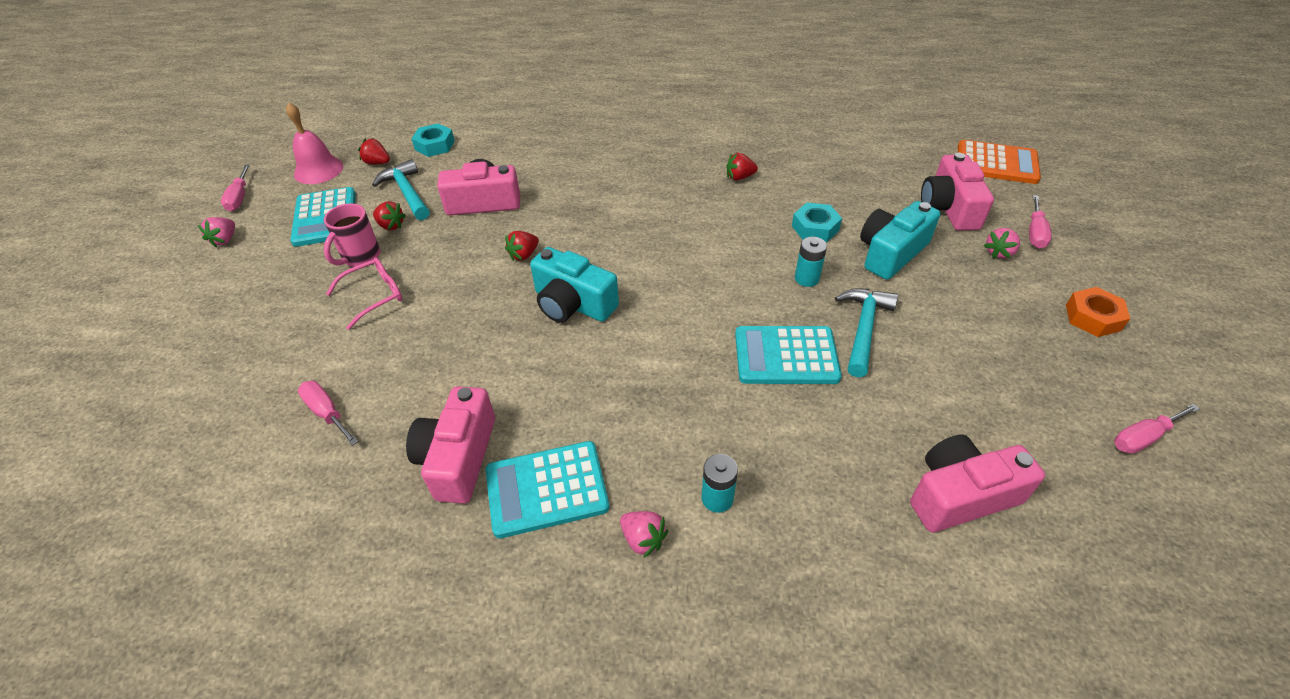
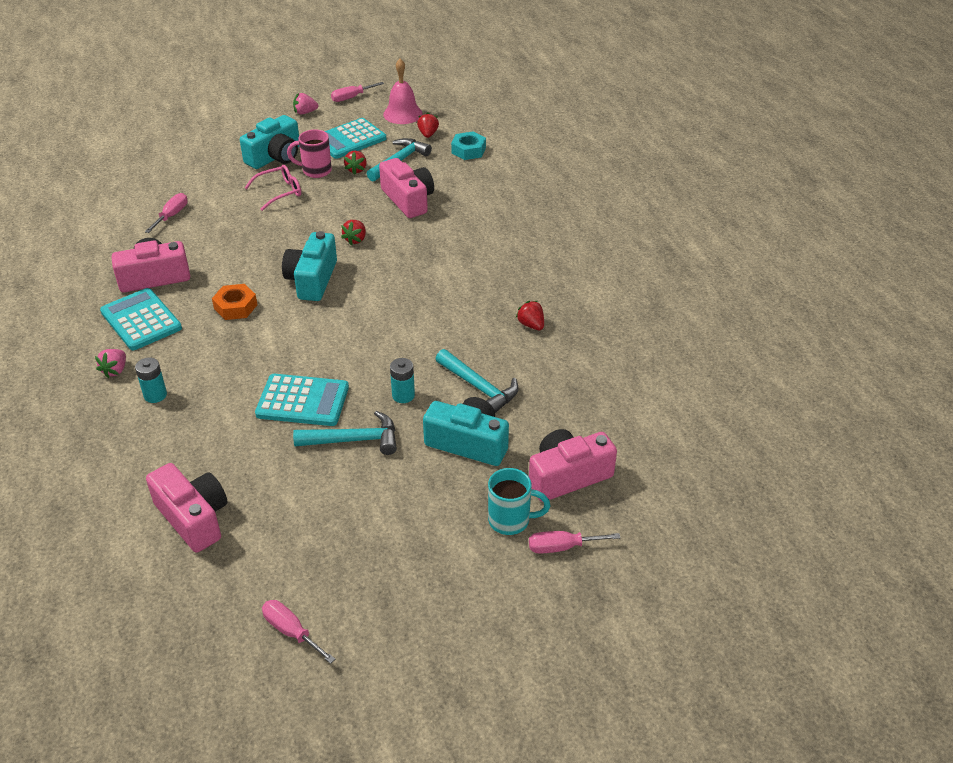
camera: 65 degrees right, 5 degrees down
(293, 284) = (275, 157): none -> turquoise camera
(374, 296) = (279, 192): pink glasses -> pink glasses turned 60 degrees counterclockwise
(524, 255) = (355, 240): red strawberry -> red strawberry turned 90 degrees counterclockwise
(786, 356) = (302, 401): turquoise calculator -> turquoise calculator turned 120 degrees clockwise
(815, 228) = (479, 388): turquoise nut -> turquoise hammer
(996, 163) = (683, 508): orange calculator -> none
(999, 252) = (511, 520): pink strawberry -> turquoise mug
(1093, 317) = (441, 596): orange nut -> orange nut (235, 307)

